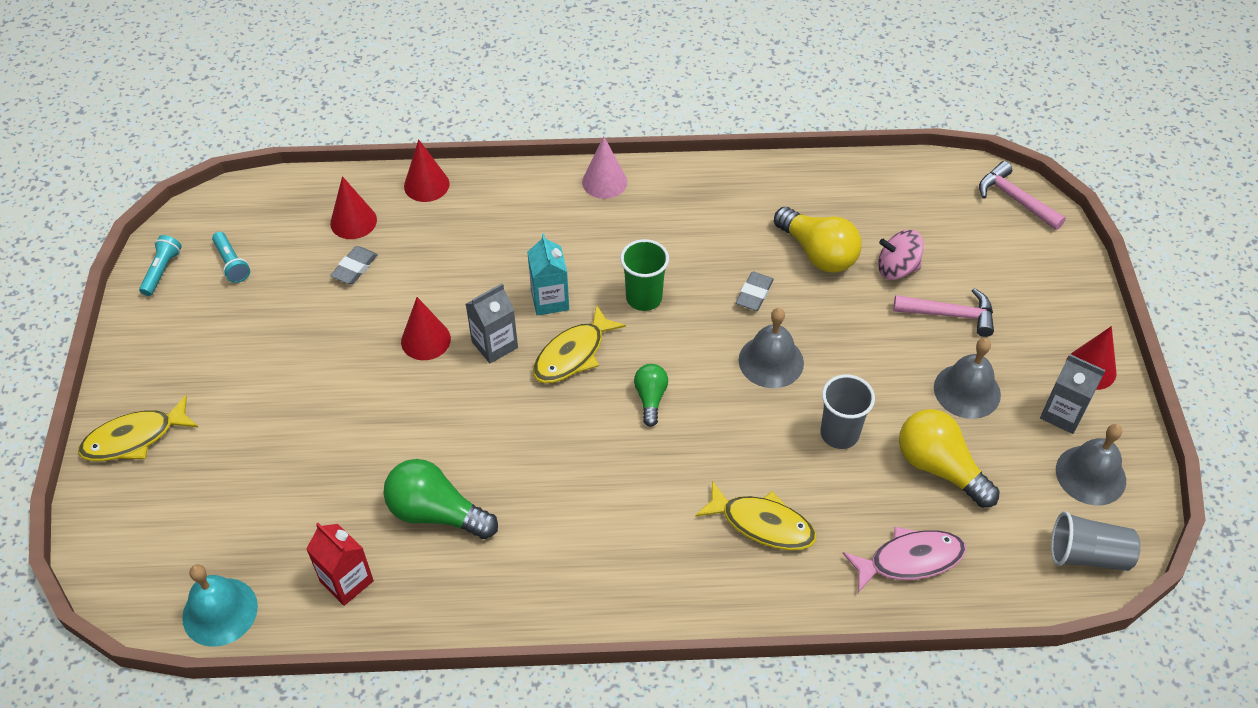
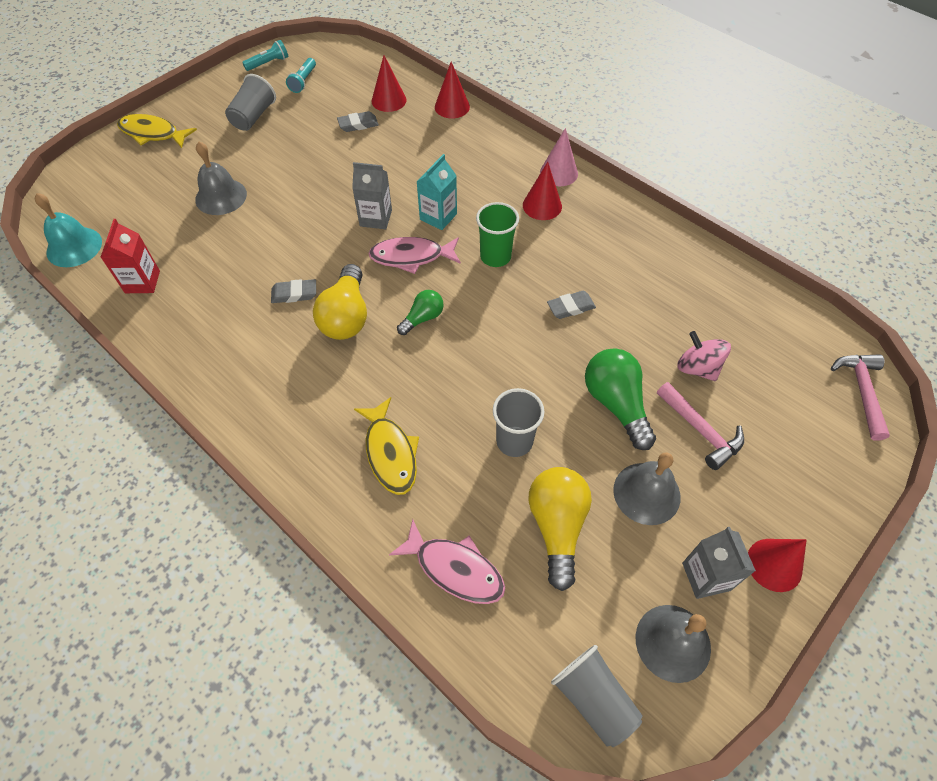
camera: 45 degrees right, 5 degrees up
(228, 338) = (253, 117): none -> grey cup
(425, 340) = (343, 188): red cone -> red cone (542, 205)
(436, 513) = (228, 284): green light bulb -> green light bulb (616, 404)
(511, 470) = (294, 294): none -> grey eraser
(573, 354) = (411, 257): yellow fish -> pink fish
(771, 361) = (527, 357): grey bell -> grey bell (221, 196)
(817, 253) = (649, 314): yellow light bulb -> yellow light bulb (346, 316)

